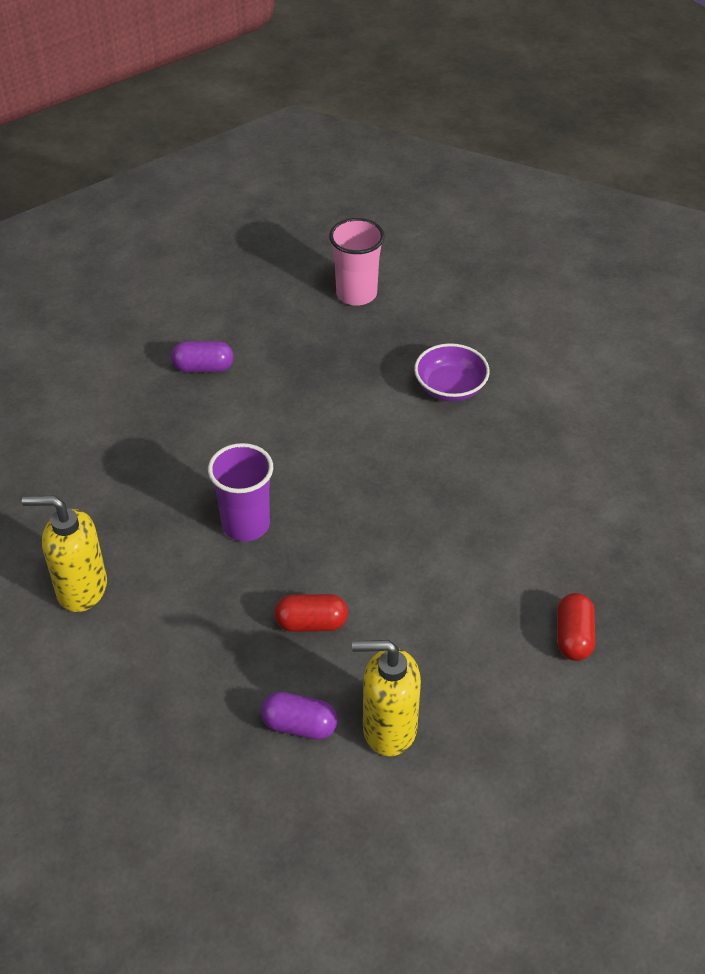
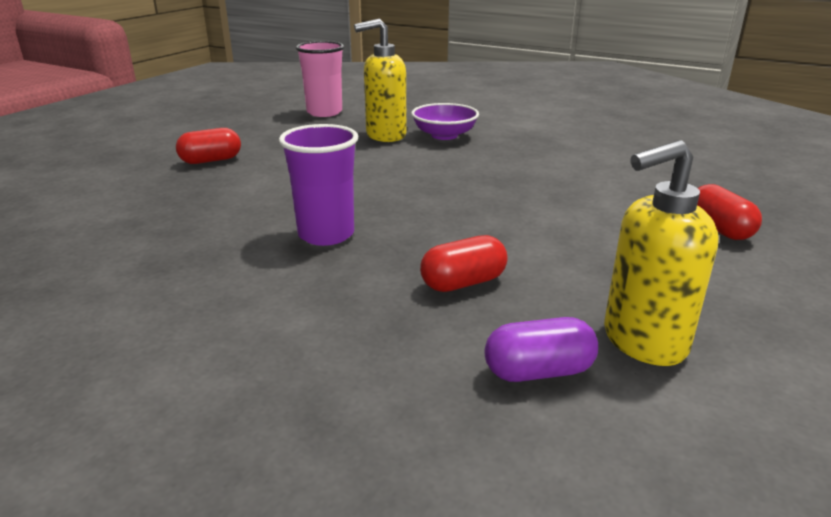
camera: 25 degrees left, 20 degrees down
(81, 589) = (142, 328): yellow soap dispenser -> yellow soap dispenser (385, 135)
(203, 367) = (211, 160): purple capsule -> red capsule

